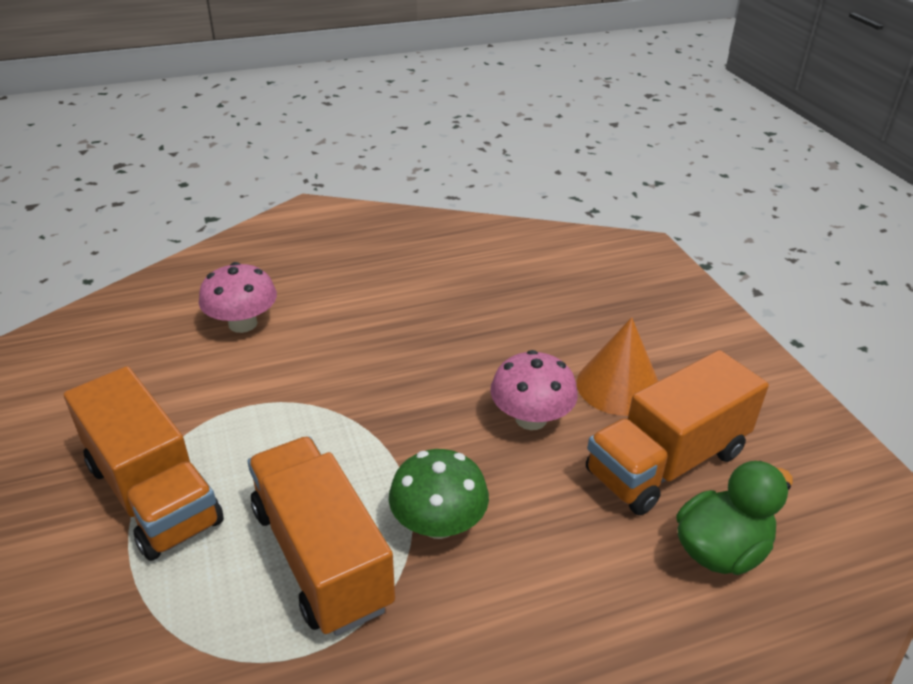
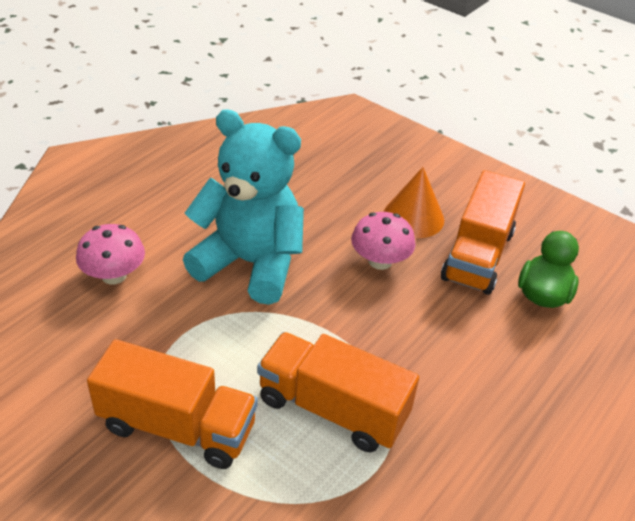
camera: 35 degrees left, 5 degrees up
(382, 363) = (250, 263): none -> turquoise teddy bear
(438, 523) = (384, 353): green mushroom -> none

